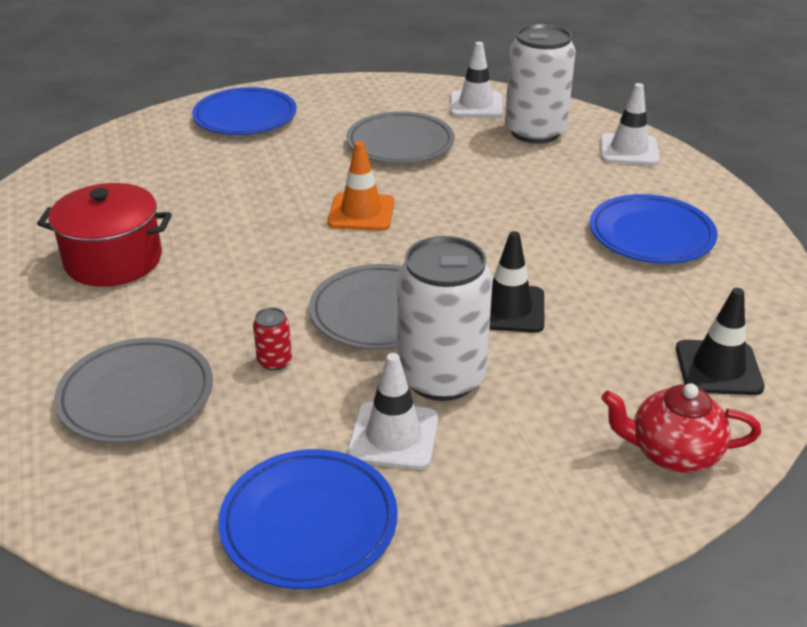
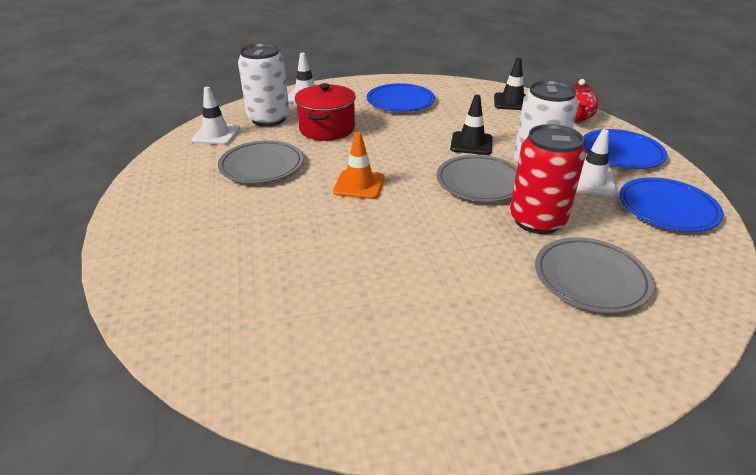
camera: 85 degrees left, 0 degrees up
(113, 260) = (415, 308): red pot -> red pot (327, 129)
(245, 117) = (167, 241): blue plate -> blue plate (621, 153)
(274, 361) = (537, 220): red can -> red can, size x2.49

